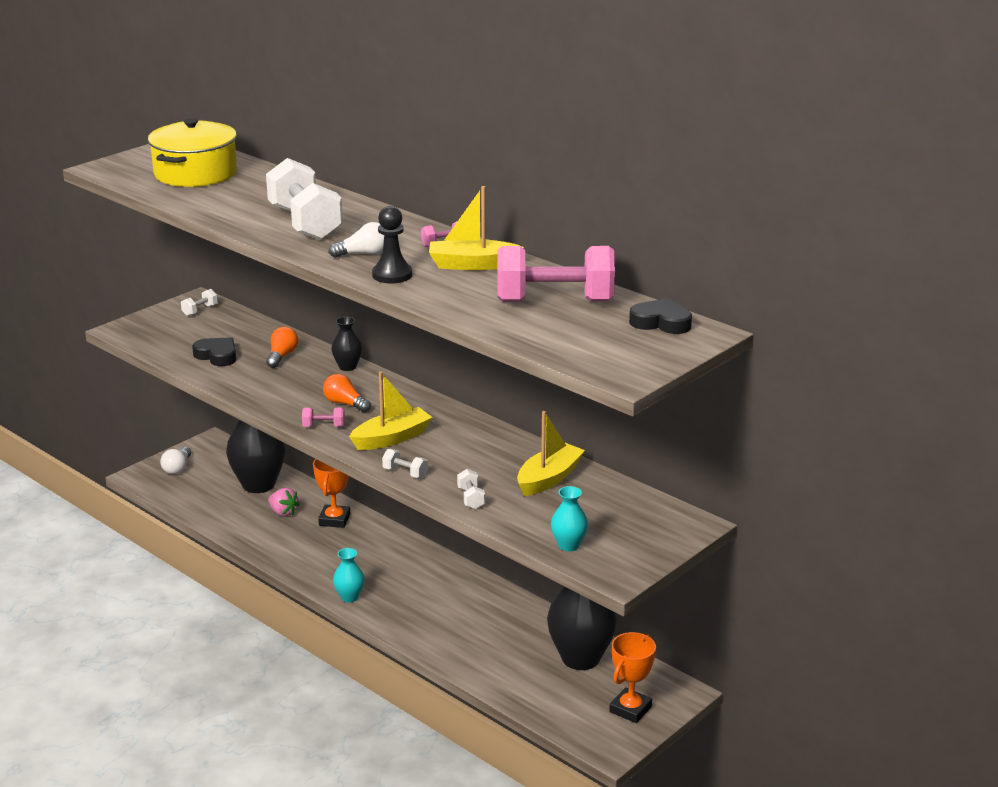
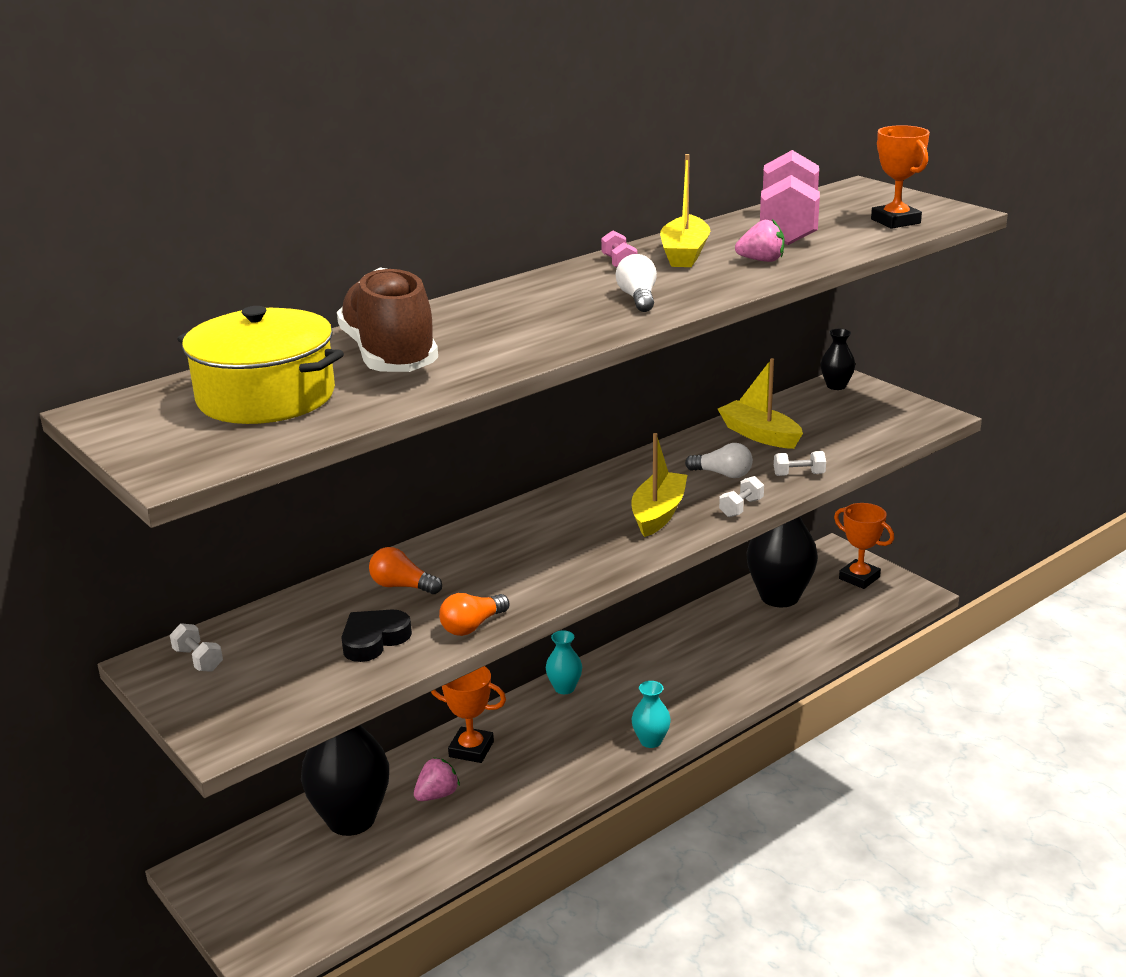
camera: 80 degrees left, 0 degrees up
(177, 468) = (261, 909): white light bulb -> white light bulb (723, 474)
(256, 194) = (389, 356): none -> brown shoe
(305, 223) = (521, 327): white dumbbell -> none
(323, 426) = (618, 556): pink dumbbell -> none
(345, 404) = (561, 541): orange light bulb -> orange light bulb (472, 626)
(347, 367) = (457, 538): black vase -> black vase (836, 386)
(392, 275) = (707, 286): black pawn -> none
(392, 438) = (658, 513): yellow boat -> yellow boat turned 45 degrees clockwise
(458, 292) = (761, 260): none -> pink strawberry
(568, 545) = (887, 433): turquoise vase -> turquoise vase (564, 688)
(585, 346) = (895, 221): none -> orange trophy
(661, 322) = (838, 197): black heart -> none

